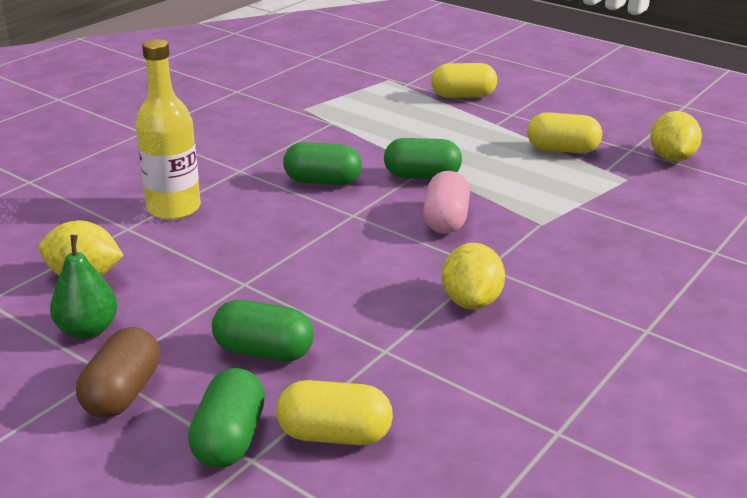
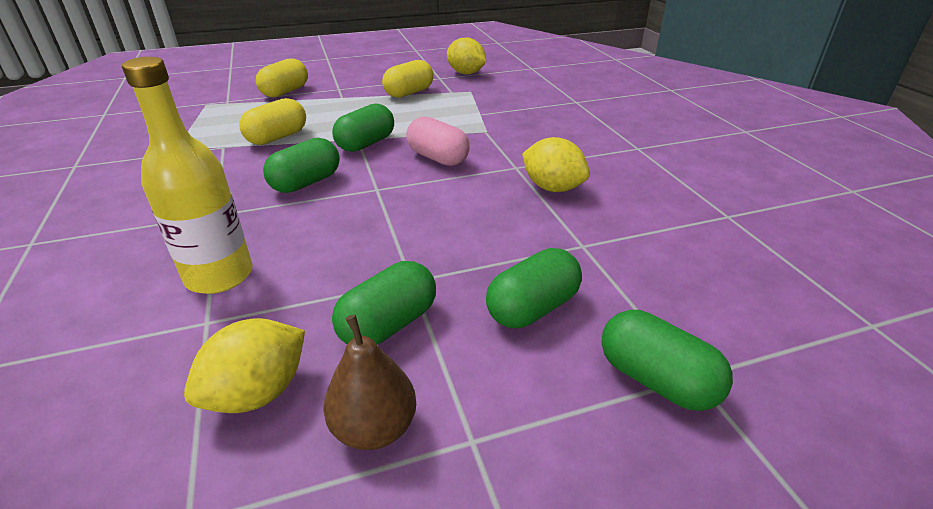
camera: 55 degrees left, 5 degrees up
(88, 330) = (374, 427): green pear -> brown pear
(122, 393) = (526, 438): brown capsule -> none
(185, 295) = (388, 324): none -> green capsule
(334, 435) = (682, 312): yellow capsule -> yellow capsule (277, 137)

